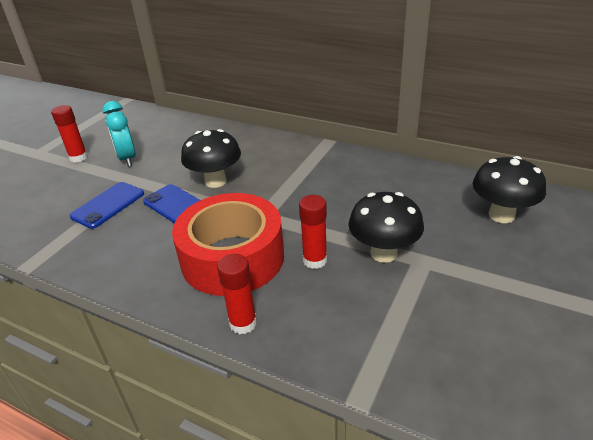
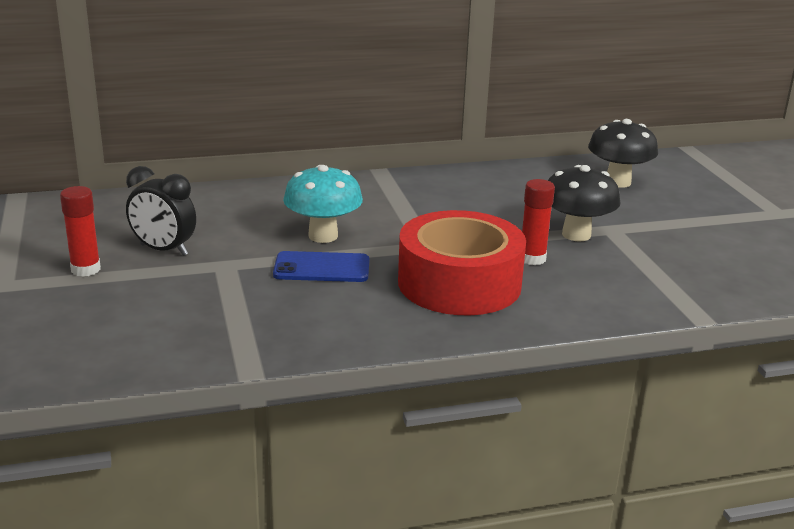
camera: 45 degrees left, 10 degrees down
(108, 205) = (235, 294): blue phone -> none
(127, 159) = (164, 250): turquoise clock -> black clock
(215, 181) = (323, 236): black mushroom -> turquoise mushroom
(243, 323) = (551, 318): red glue stick -> none

